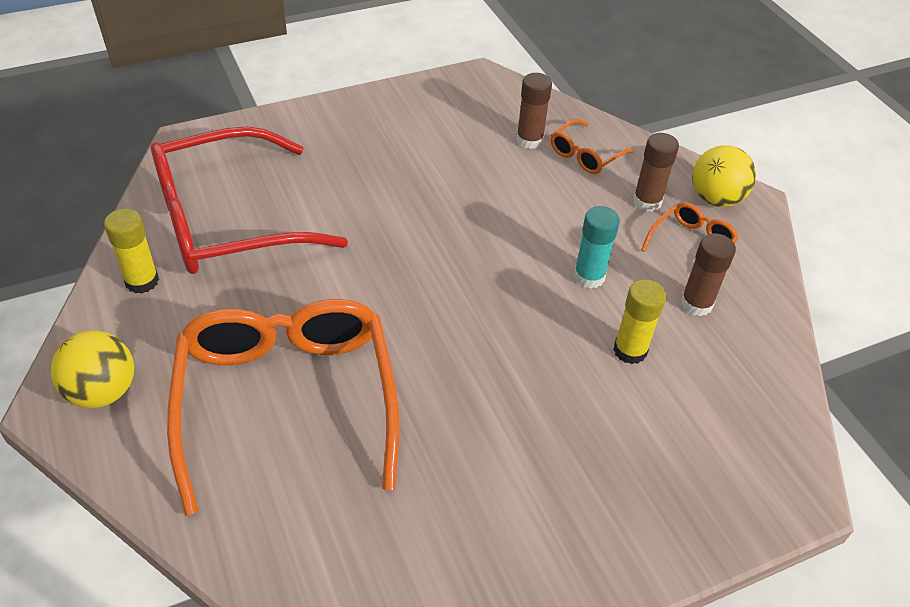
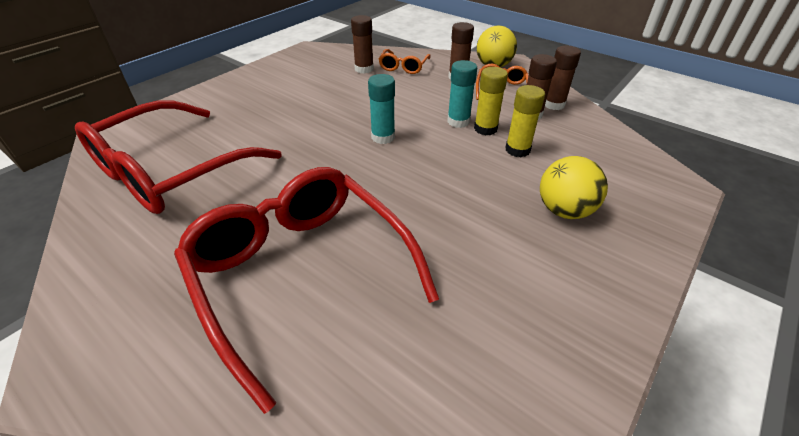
camera: 25 degrees left, 5 degrees down
(103, 391) = (112, 340): yellow ball -> yellow ball (564, 210)
(142, 281) = (112, 237): yellow glue stick -> yellow glue stick (485, 129)
(287, 401) = (301, 274): orange glasses -> red glasses
(478, 263) = (383, 137): none -> turquoise glue stick
(744, 300) = (553, 104): none -> brown glue stick

